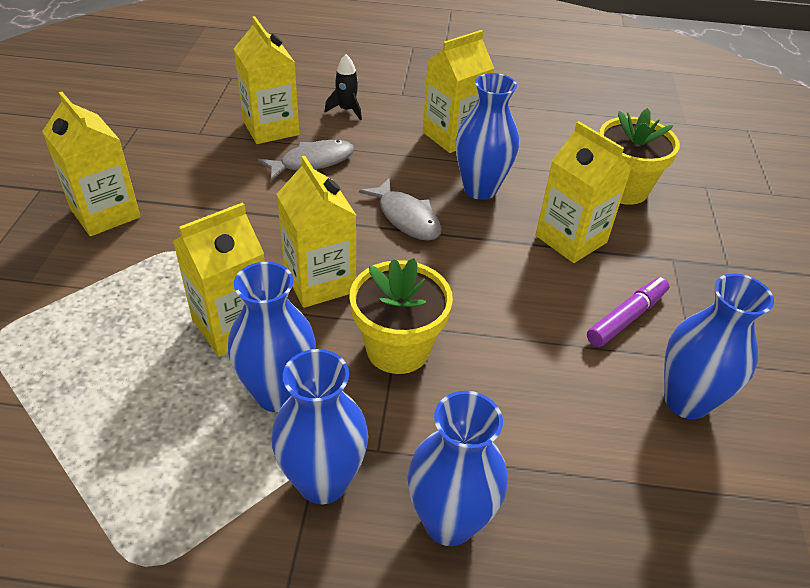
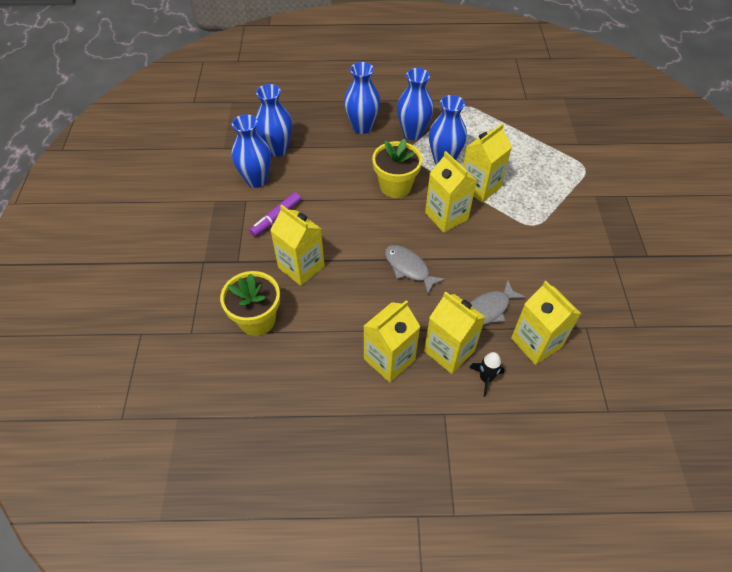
camera: 175 degrees right, 10 degrees up
(105, 213) = (593, 243): yellow carton -> yellow carton (449, 351)
(480, 189) = (362, 302): blue vase -> blue vase (277, 149)

